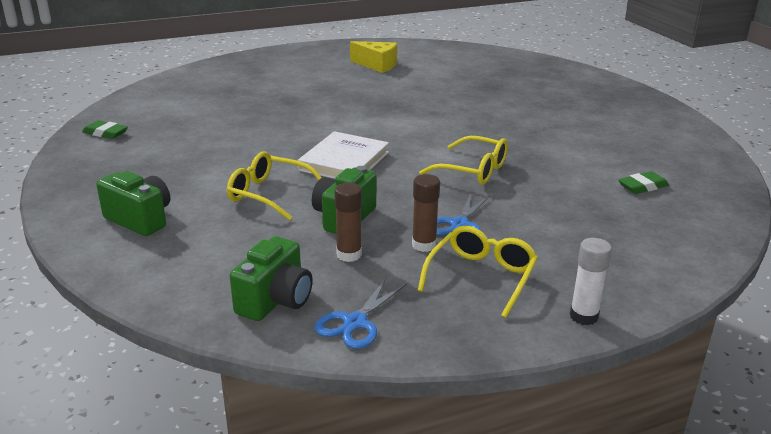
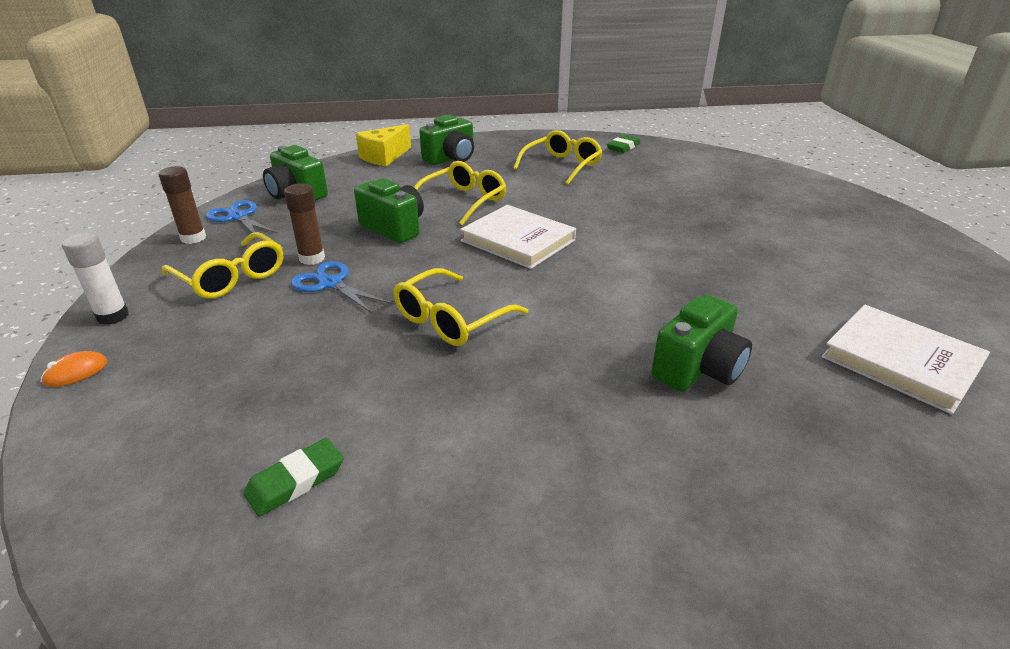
camera: 105 degrees right, 5 degrees up
(163, 157) = (562, 165): none -> yellow glasses
(349, 255) = (330, 224): brown glue stick -> brown glue stick (193, 238)
(377, 65) = (897, 307): yellow cheese -> yellow cheese (384, 157)
(429, 69) = (901, 361): none -> white book
(470, 106) = (698, 369): none -> green camera
(642, 186) = (296, 481): green eraser -> green eraser turned 60 degrees clockwise
(653, 297) = (76, 372): none -> orange mouse

